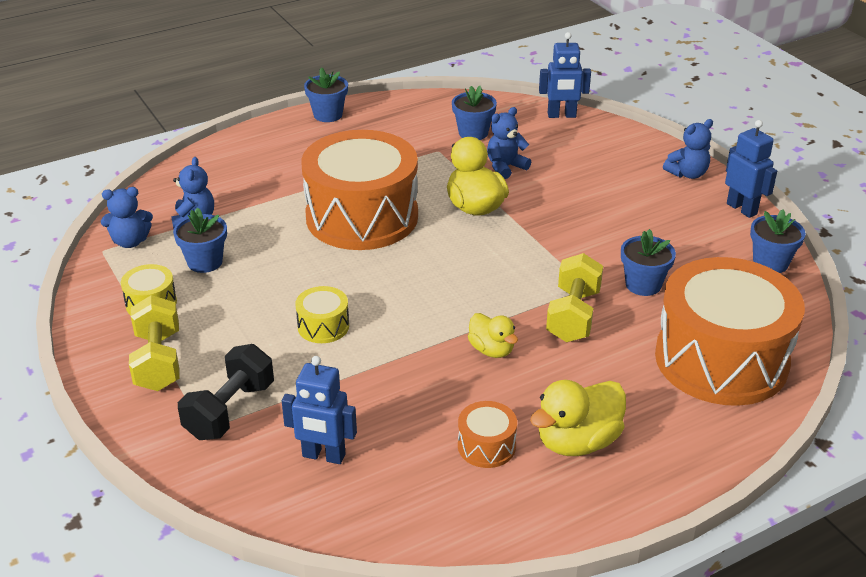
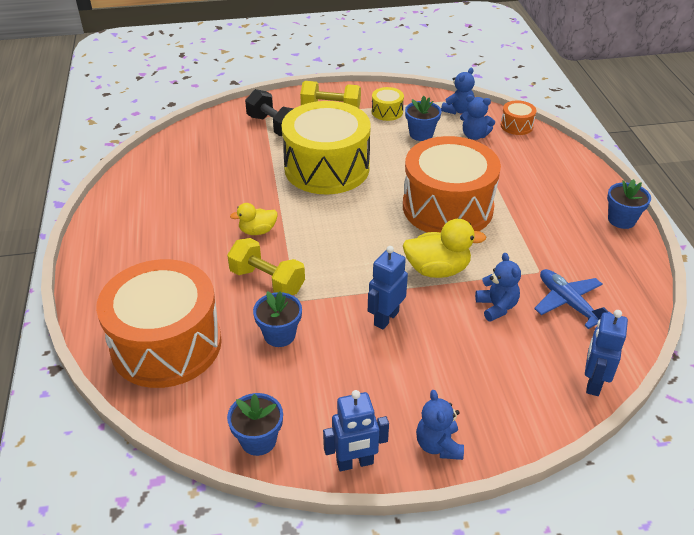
camera: 110 degrees right, 5 degrees up
(130, 241) = (458, 110): blue teddy bear -> blue teddy bear turned 150 degrees counterclockwise
(323, 326) = (327, 168): yellow drum -> yellow drum, size x2.46
(323, 456) = (216, 149): blue robot -> blue robot (386, 318)
(473, 133) = (568, 303): blue flower pot -> blue plane
(486, 446) = (176, 206): orange drum -> orange drum (516, 126)
(577, 442) = (150, 243): yellow duck -> none

